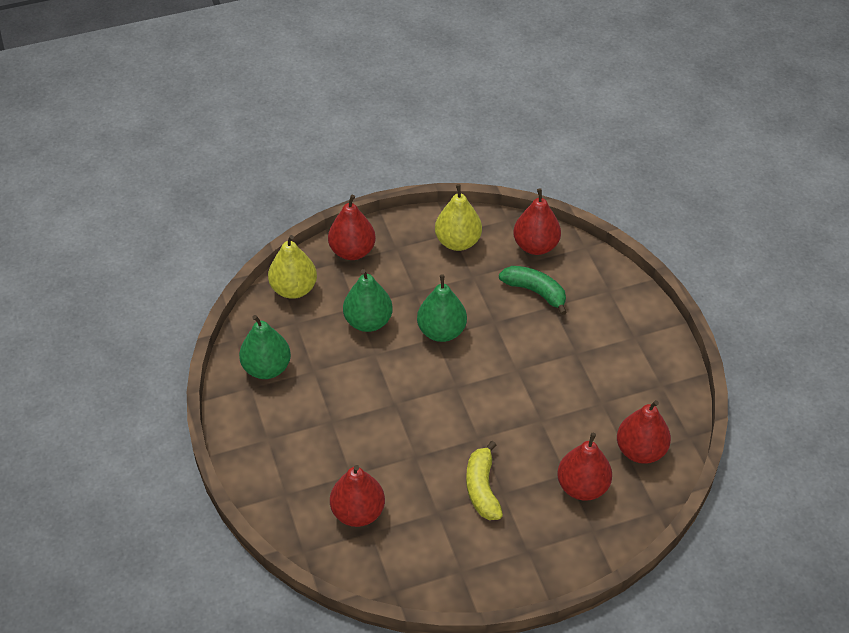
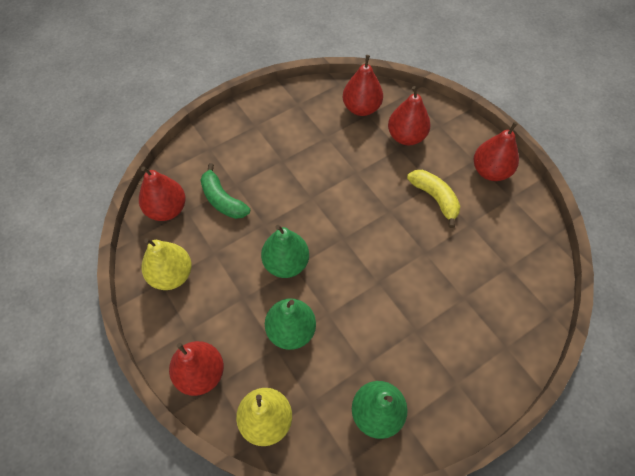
camera: 105 degrees left, 10 degrees up
(358, 512) = (496, 282): red pear -> red pear (490, 171)
(482, 488) = (435, 198): yellow banana -> yellow banana turned 105 degrees counterclockwise
(535, 292) = (222, 200): green banana -> green banana turned 60 degrees counterclockwise

